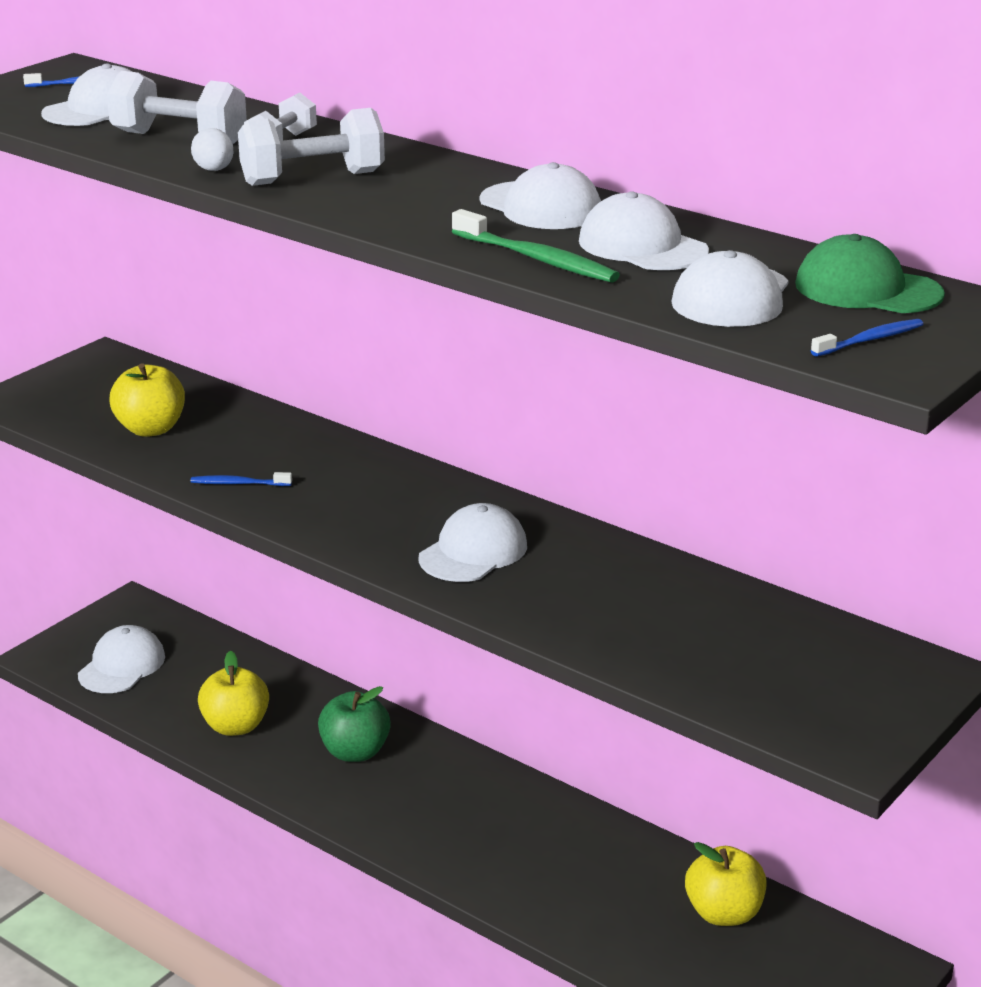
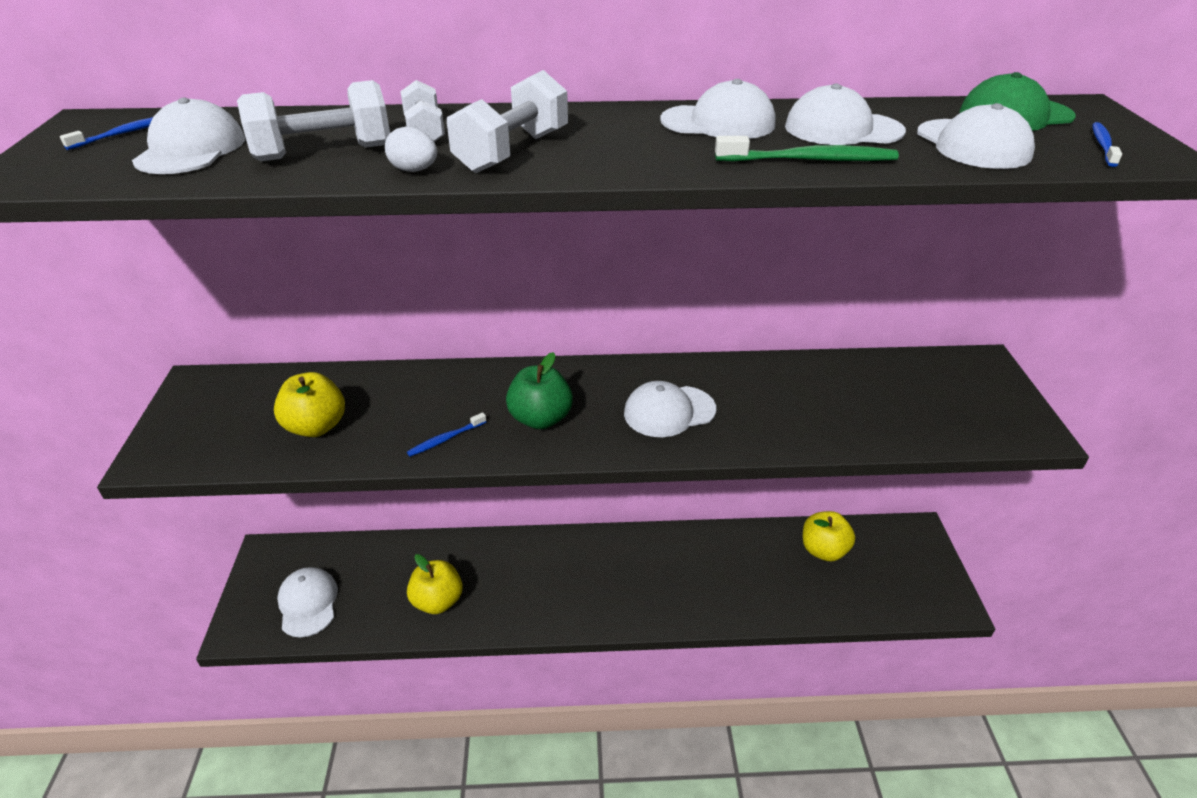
camera: 40 degrees left, 10 degrees up
(355, 752) = (531, 573): green apple -> green apple (540, 419)
(473, 552) = (669, 411): white cap -> white cap turned 105 degrees counterclockwise

